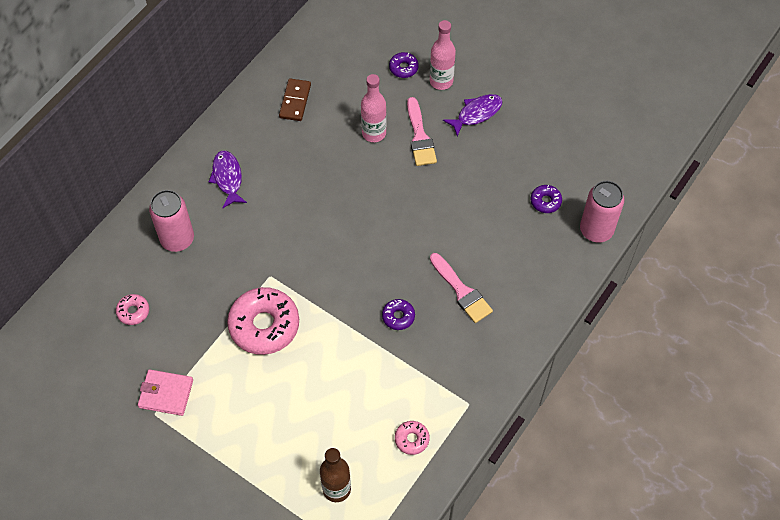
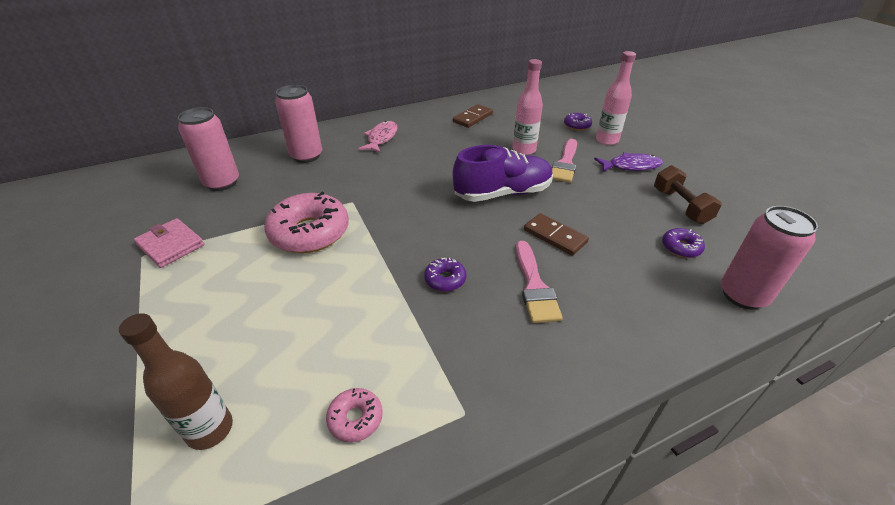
camera: 30 degrees right, 20 degrees down
(133, 311) = (222, 183): pink donut -> pink can
(228, 178) = (381, 138): purple fish -> pink fish
(388, 204) = (503, 193): none -> purple shoe
(452, 234) = (554, 236): none -> brown domino
(532, 151) = (680, 206): none -> brown dumbbell

